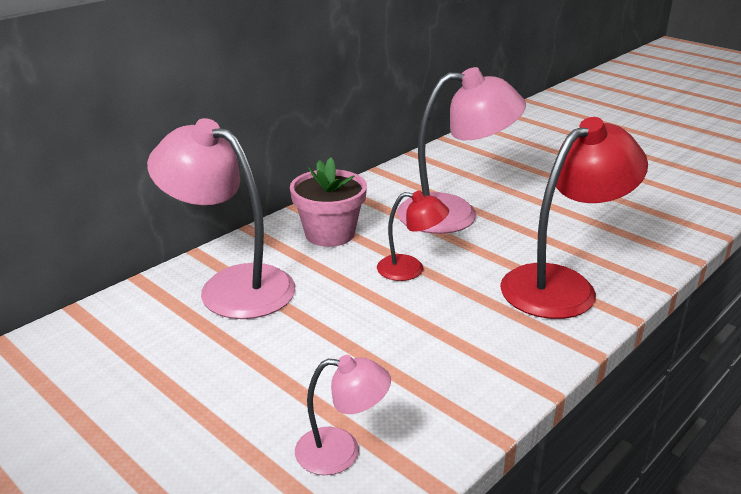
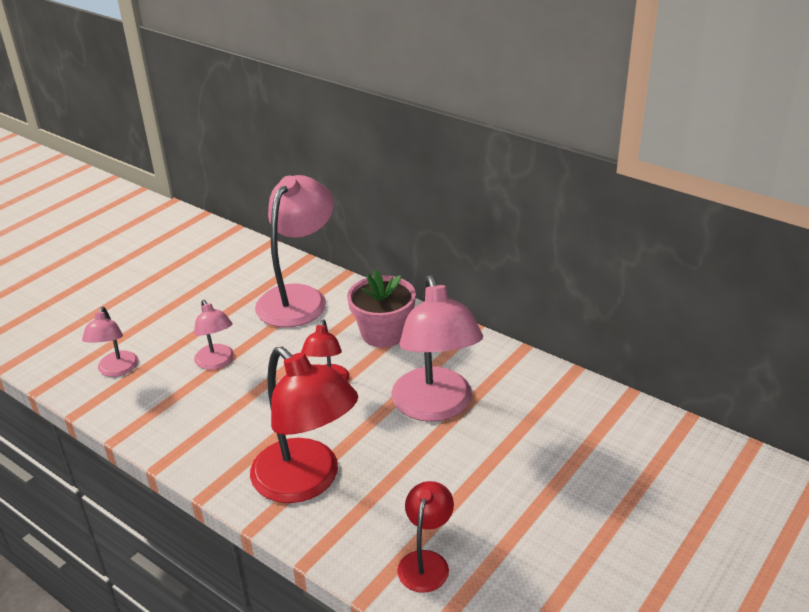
camera: 85 degrees right, 5 degrees up
(349, 350) = (217, 362): none -> pink lamp
(645, 230) = (426, 562): none -> red lamp

